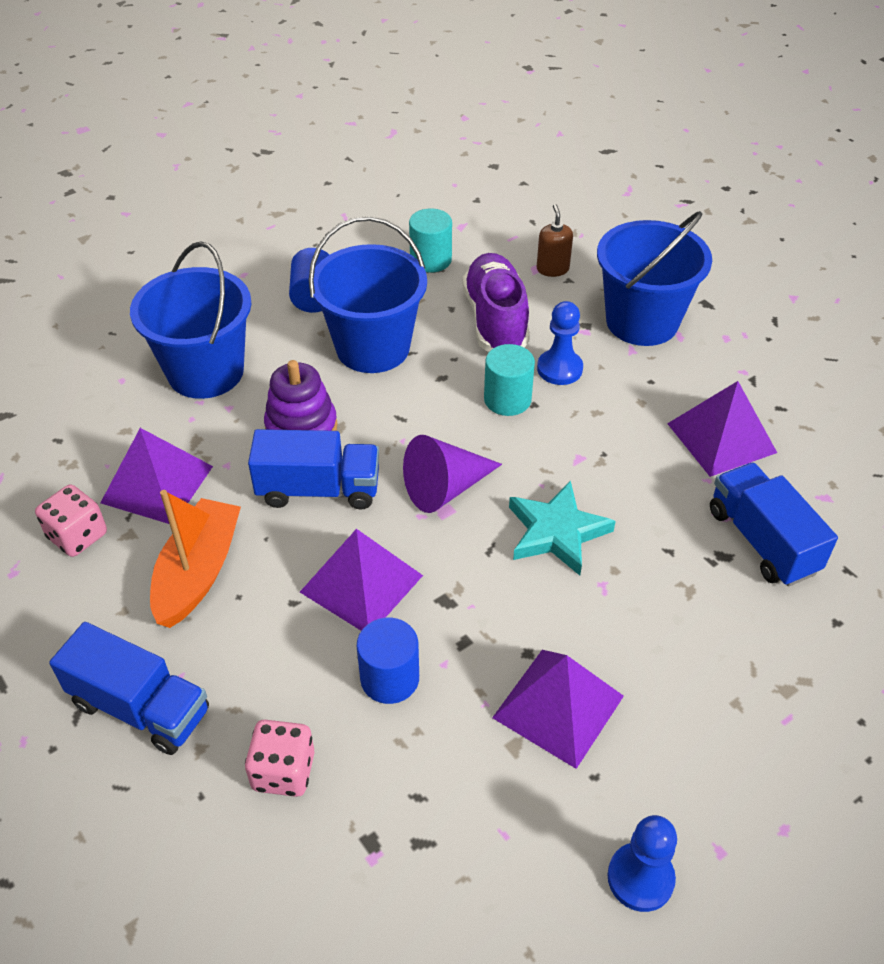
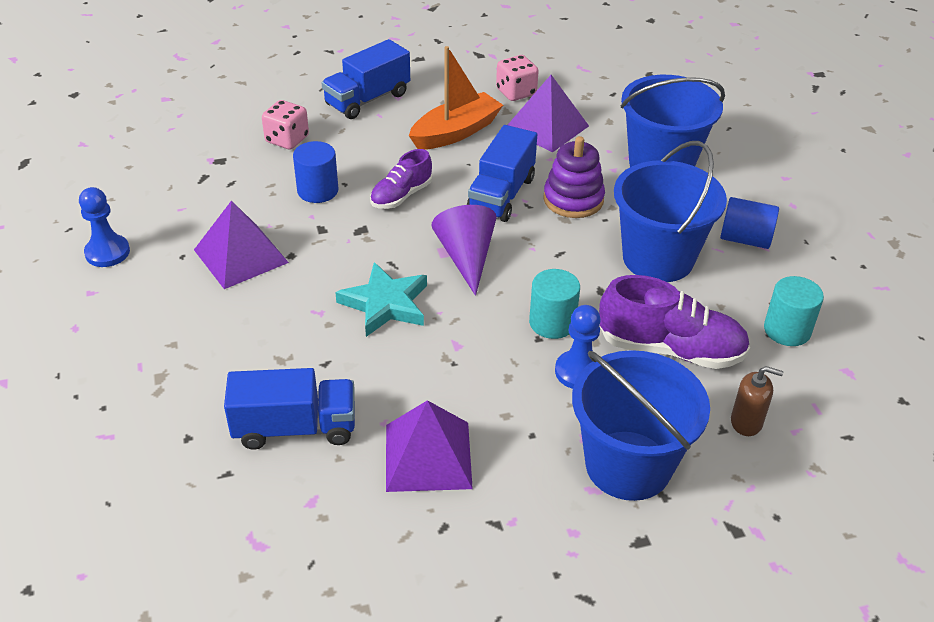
camera: 110 degrees right, 5 degrees down
(198, 572) = (455, 132): orange boat -> orange boat turned 75 degrees counterclockwise
(361, 583) = (401, 196): purple pyramid -> purple shoe

